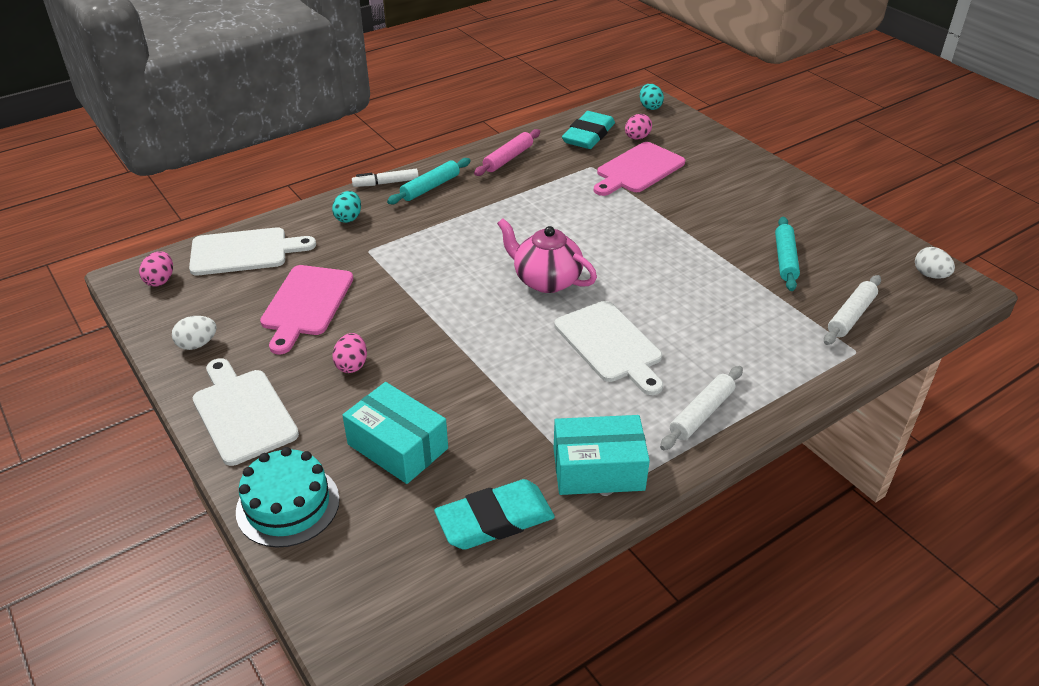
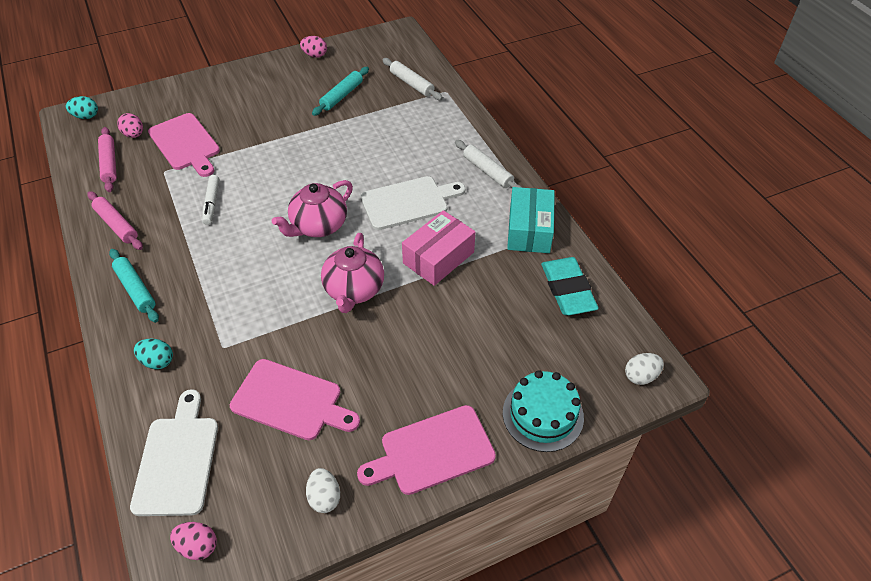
camera: 80 degrees left, 10 degrees up
(242, 413) = (432, 451): white cutting board -> pink cutting board
(352, 365) = (389, 366): pink egg -> pink egg (315, 55)
(386, 183) = (107, 326): white marker -> white marker (211, 203)
(397, 446) = (491, 340): turquoise box -> none
(455, 322) = (354, 290): none -> pink teapot
(522, 384) = (438, 257): none -> pink box
(588, 135) = (109, 164): turquoise eraser -> pink rolling pin
(785, 259) = (342, 96): turquoise rolling pin -> turquoise rolling pin turned 75 degrees counterclockwise
(930, 275) = (382, 41): white egg -> white egg (641, 376)

